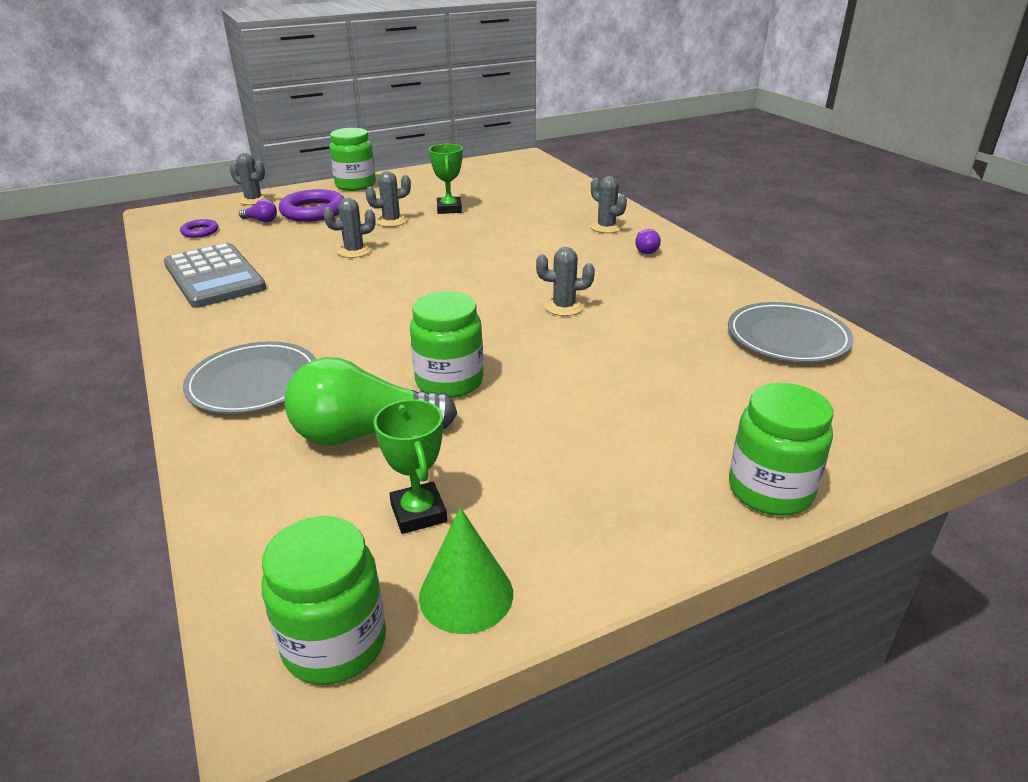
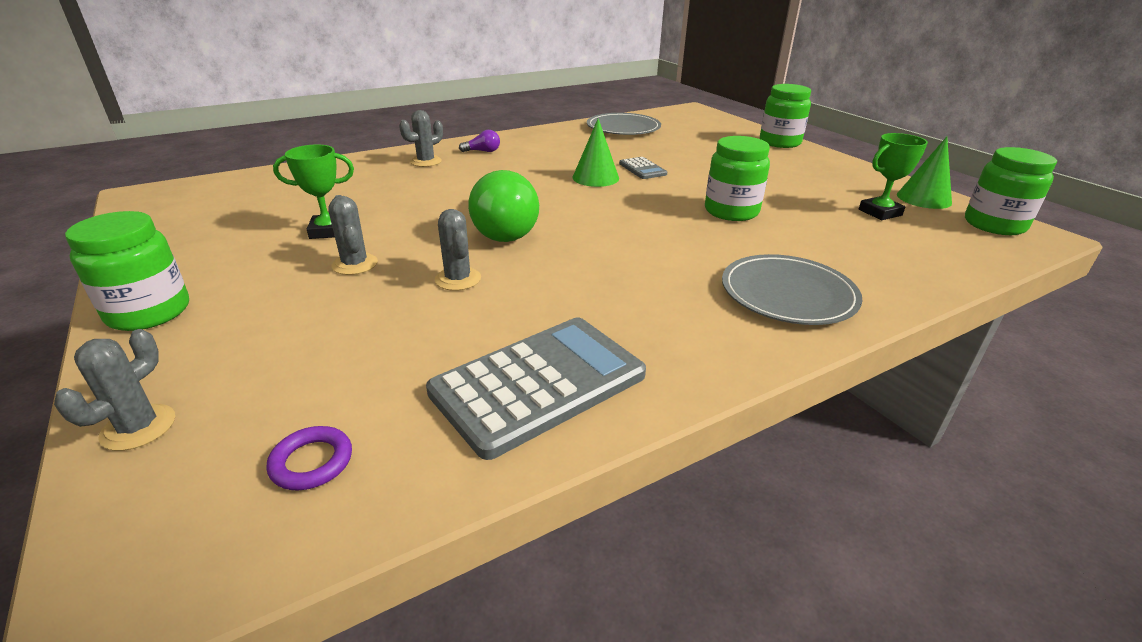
camera: 95 degrees left, 0 degrees up
(261, 220) = (286, 388): purple light bulb -> none
(313, 211) = (268, 336): purple ring -> none
(364, 433) = (820, 235): green light bulb -> green light bulb (503, 229)
(564, 307) = (595, 178): grey cactus -> green cone
(597, 338) = (642, 169): none -> grey calculator

